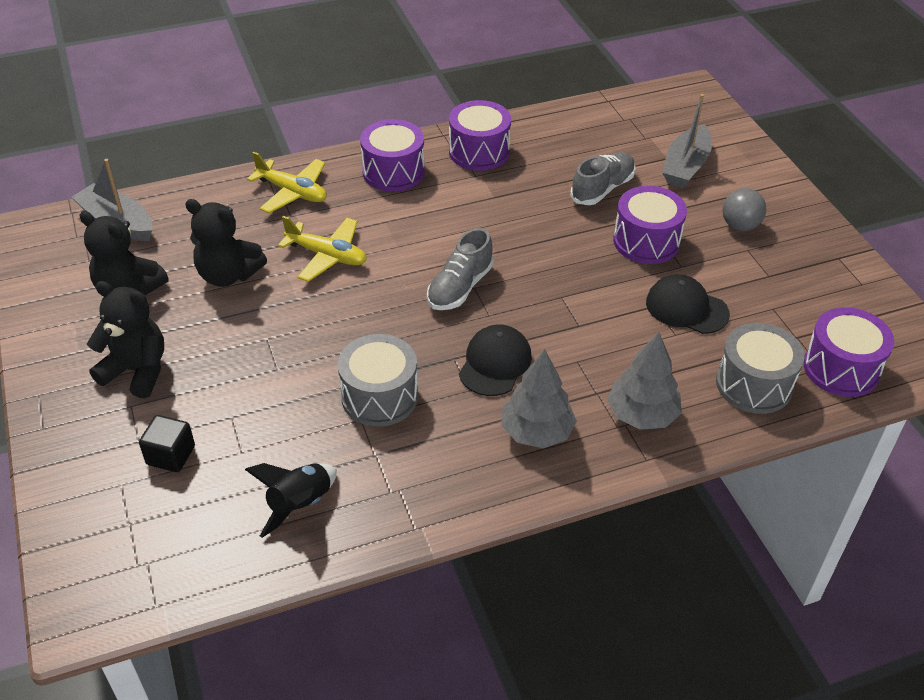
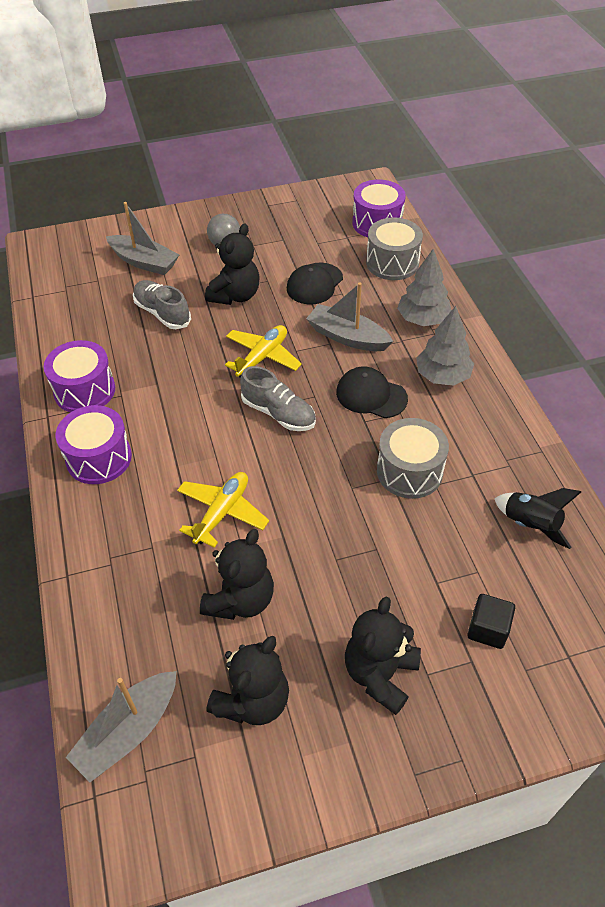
camera: 85 degrees left, 5 degrees up
(292, 192) = (112, 546): yellow plane -> yellow plane (262, 357)
(593, 341) = (347, 337): none -> grey boat
(646, 241) = (235, 295): purple drum -> black teddy bear

